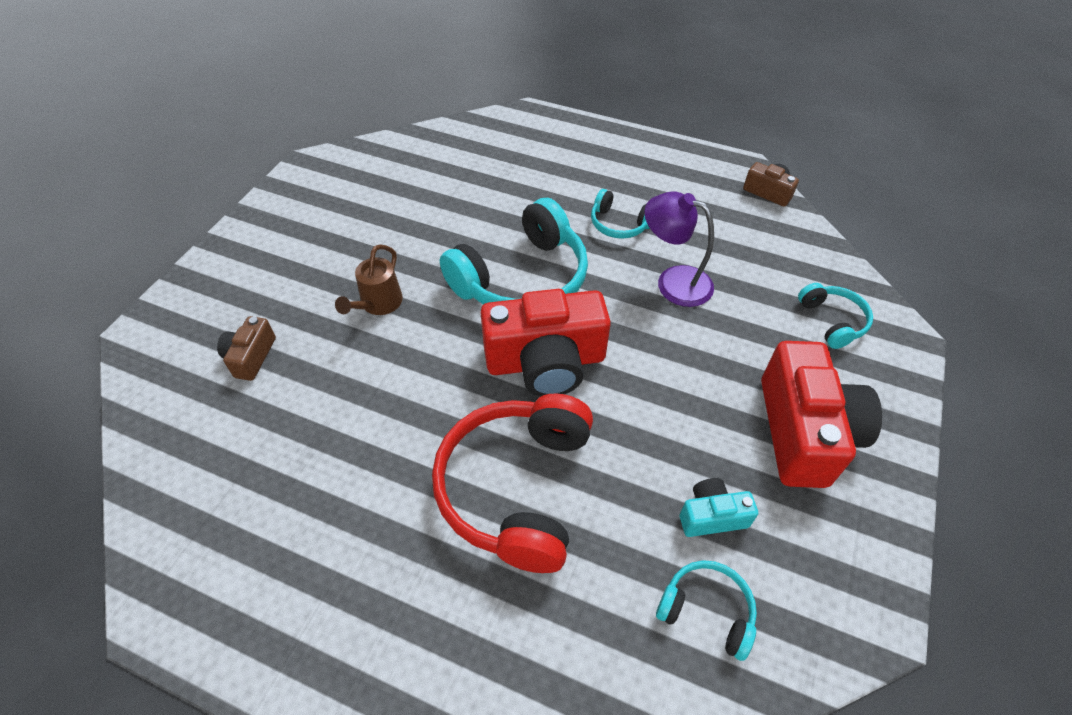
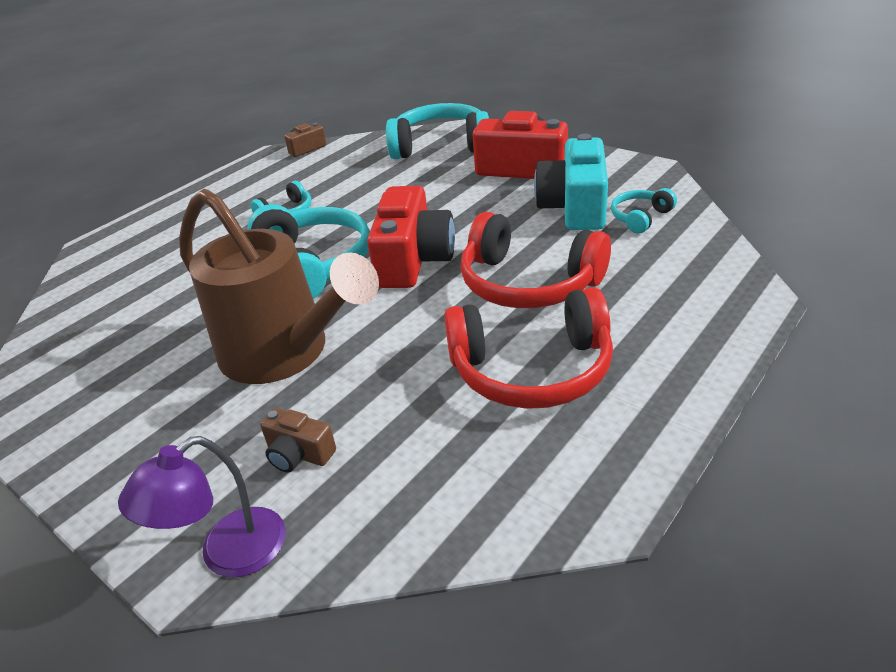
camera: 70 degrees left, 15 degrees down
(359, 517) = (532, 369): none -> red headphones
(378, 304) = (285, 354): brown watering can -> brown watering can, size x2.44
(673, 282) = (367, 196): purple lamp -> purple lamp (228, 554)
(711, 515) = (574, 207): turquoise camera -> turquoise camera, size x2.07
(832, 321) = (440, 146): turquoise headphones -> turquoise headphones, size x2.03

